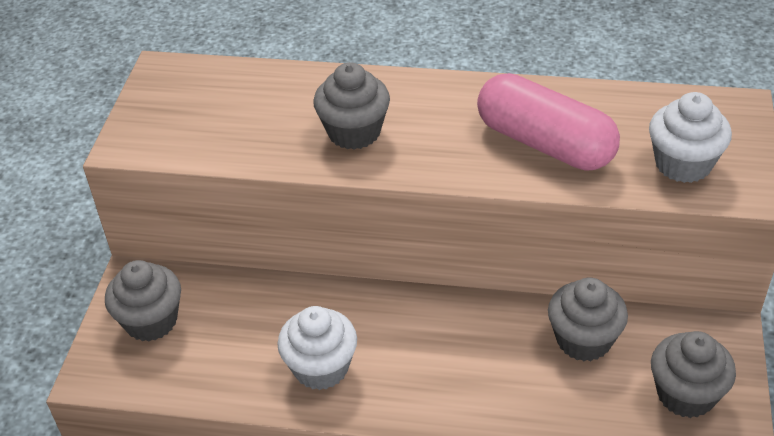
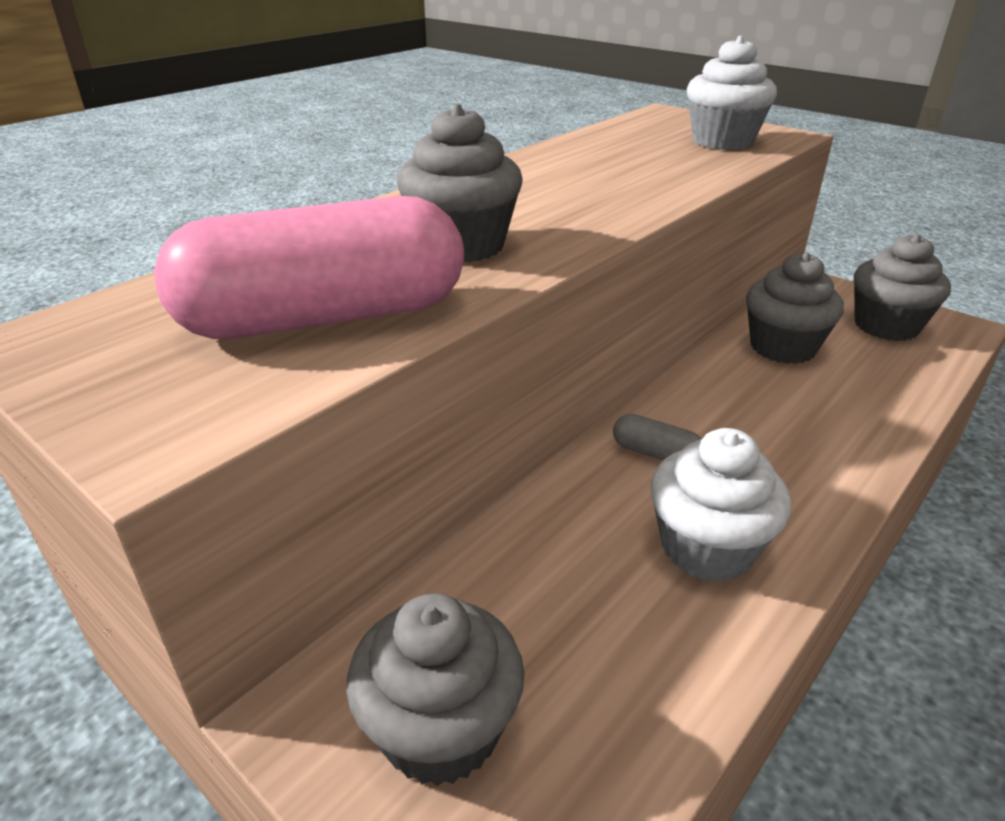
camera: 60 degrees left, 10 degrees down
(389, 318) = (655, 454): none -> grey capsule
(545, 143) = (625, 173): pink capsule -> pink capsule (325, 318)

